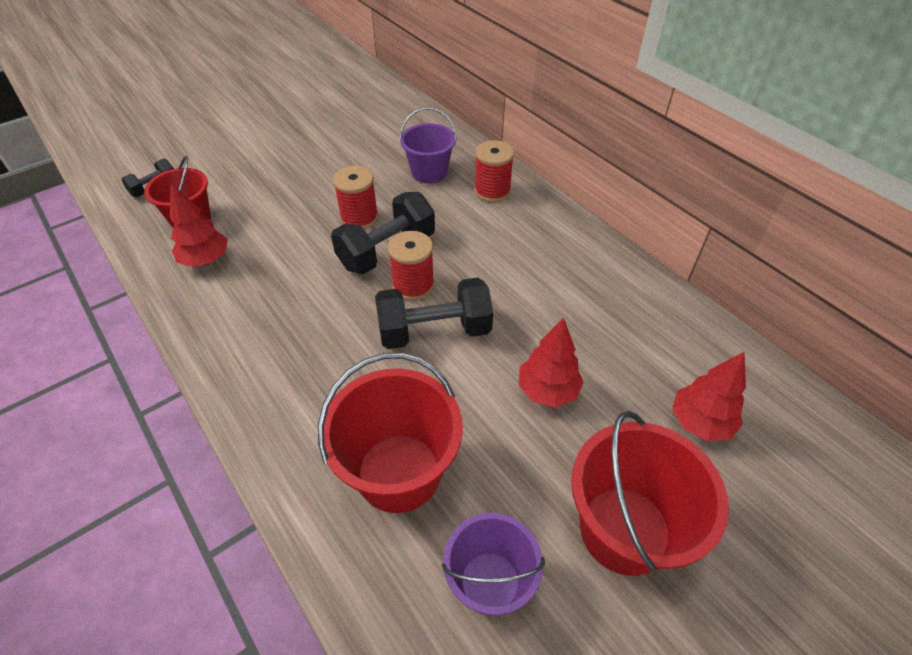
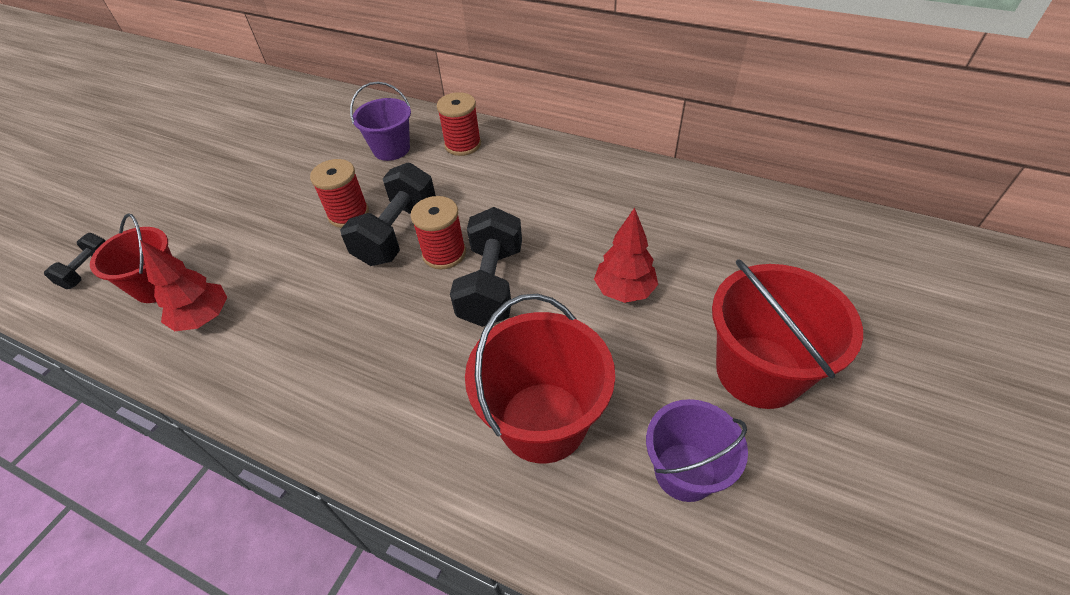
camera: 25 degrees left, 0 degrees up
(434, 331) = (491, 285): black dumbbell -> black dumbbell turned 45 degrees counterclockwise
(700, 422) = (757, 261): red tree -> none

